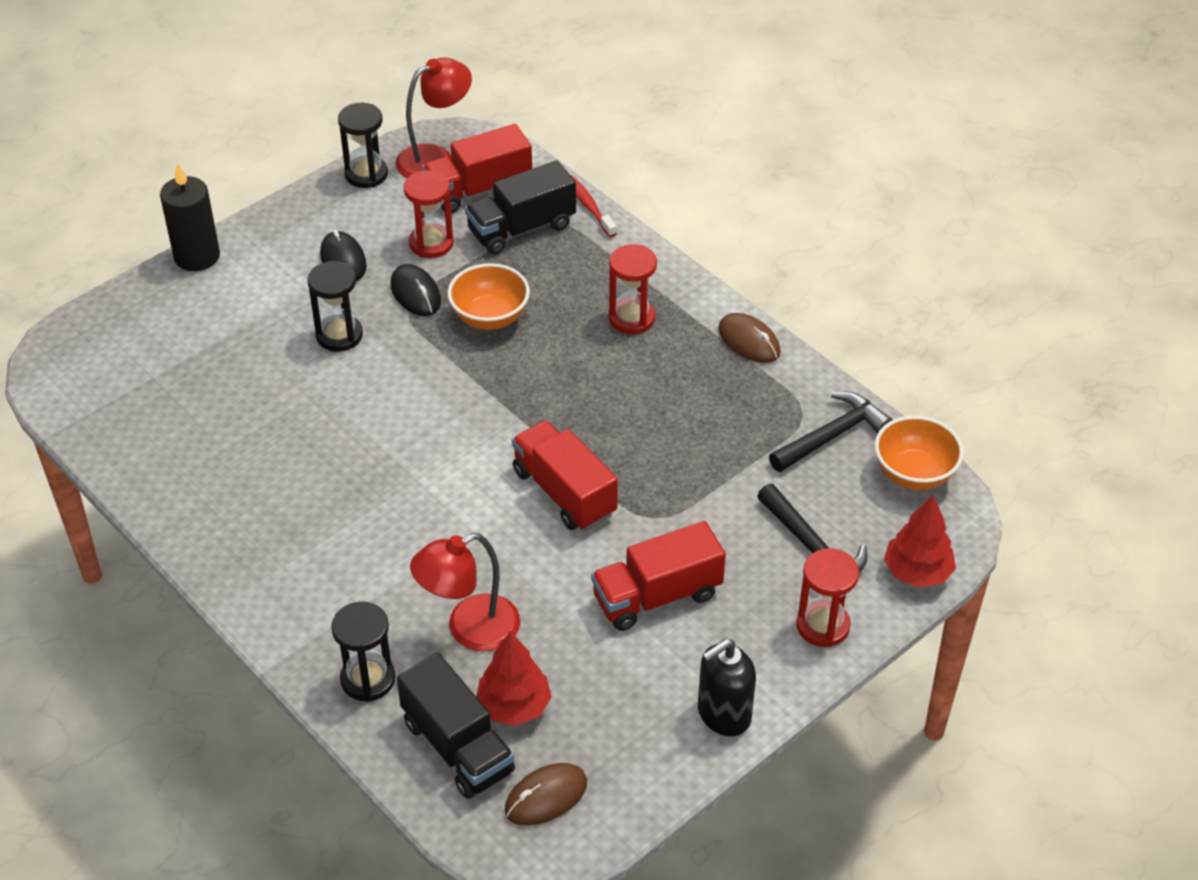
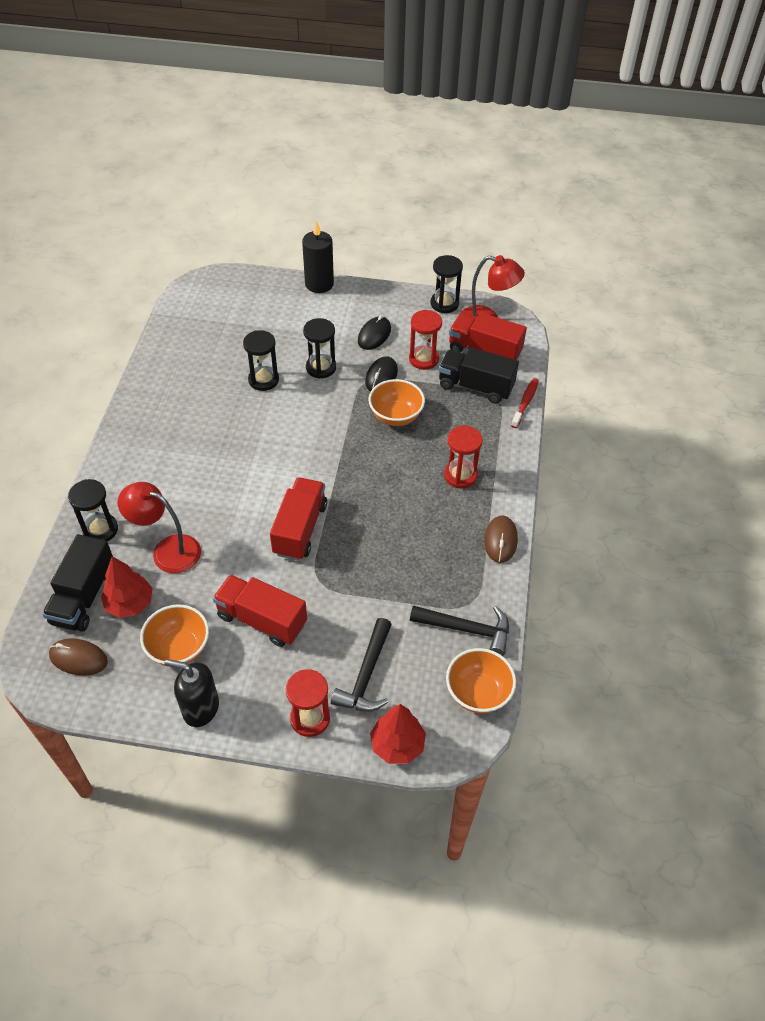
camera: 50 degrees right, 5 degrees up
(297, 396) = (263, 380): none -> black hourglass
(624, 692) = (179, 648): none -> orange bowl

